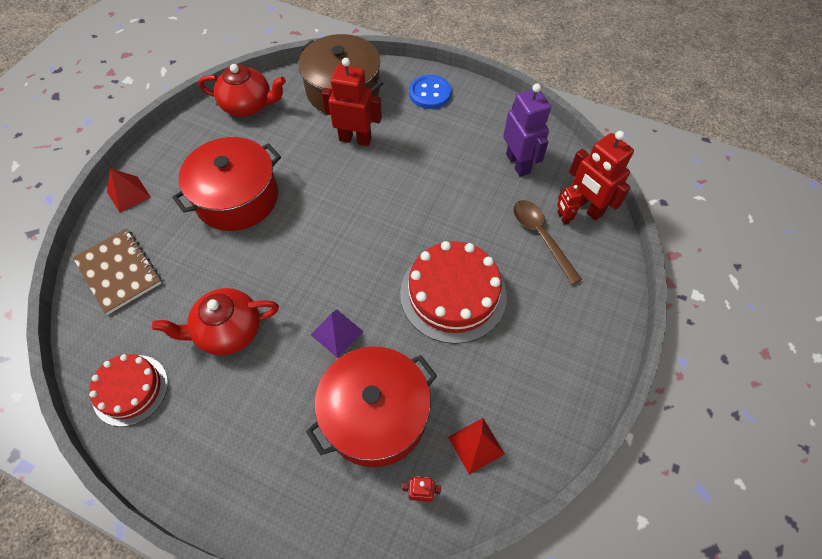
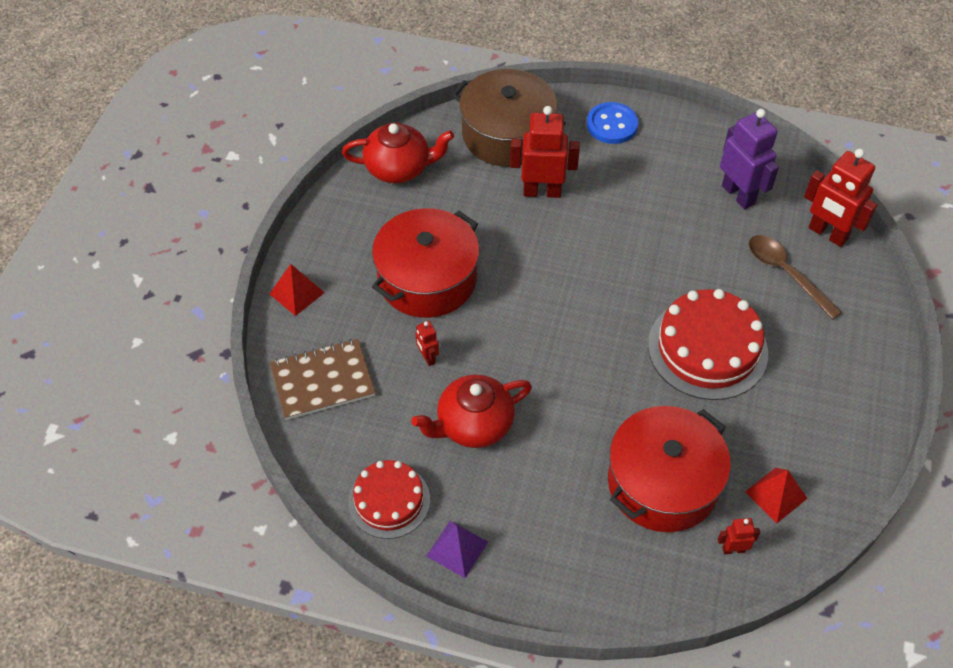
camera: 10 degrees left, 5 degrees down
(118, 272) = (322, 381): brown notebook -> brown notebook turned 60 degrees counterclockwise
(337, 333) = (594, 408): purple pyramid -> purple pyramid (457, 549)
(562, 217) = (804, 249): red robot -> red robot (427, 357)

